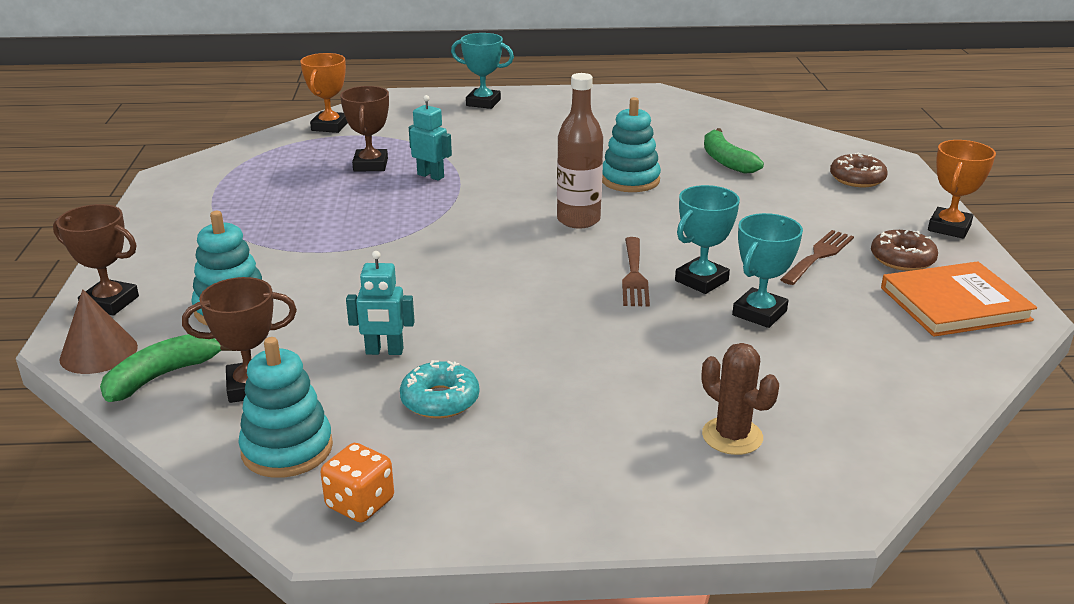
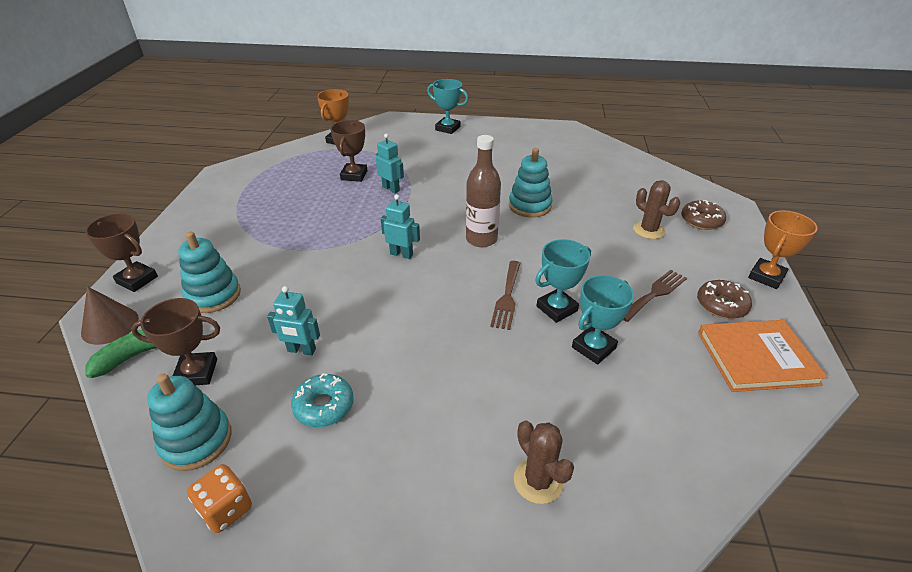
camera: 10 degrees right, 10 degrees up
(476, 244) = (401, 254): none -> turquoise robot
(726, 160) = (605, 194): green banana -> none
(793, 194) = (648, 230): none -> brown cactus

